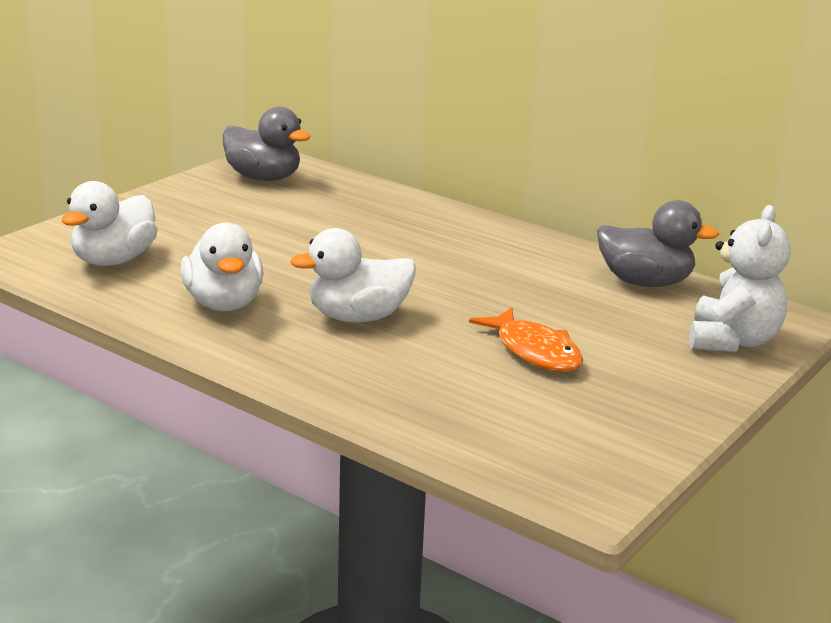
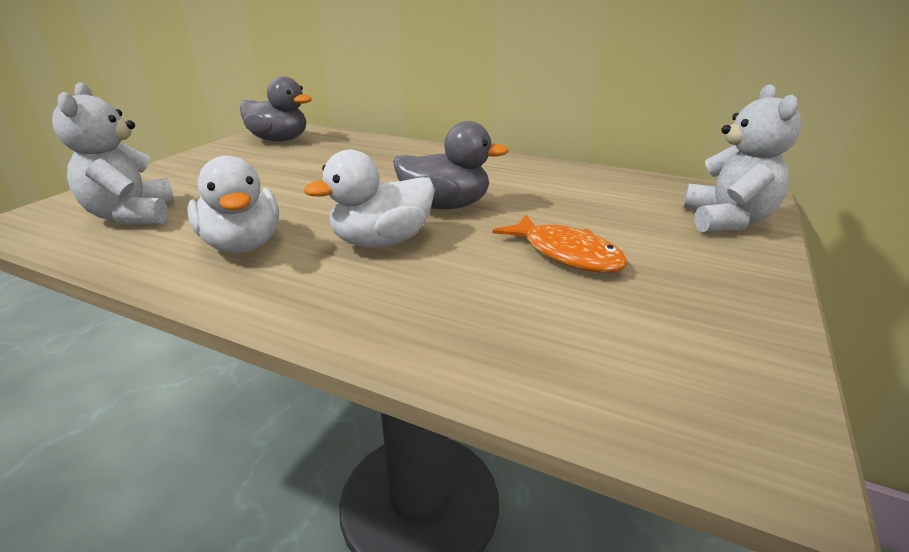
camera: 10 degrees left, 5 degrees up
(113, 260) = (132, 216): white duck -> white teddy bear
(645, 282) = (615, 182): grey duck -> grey duck (445, 206)

